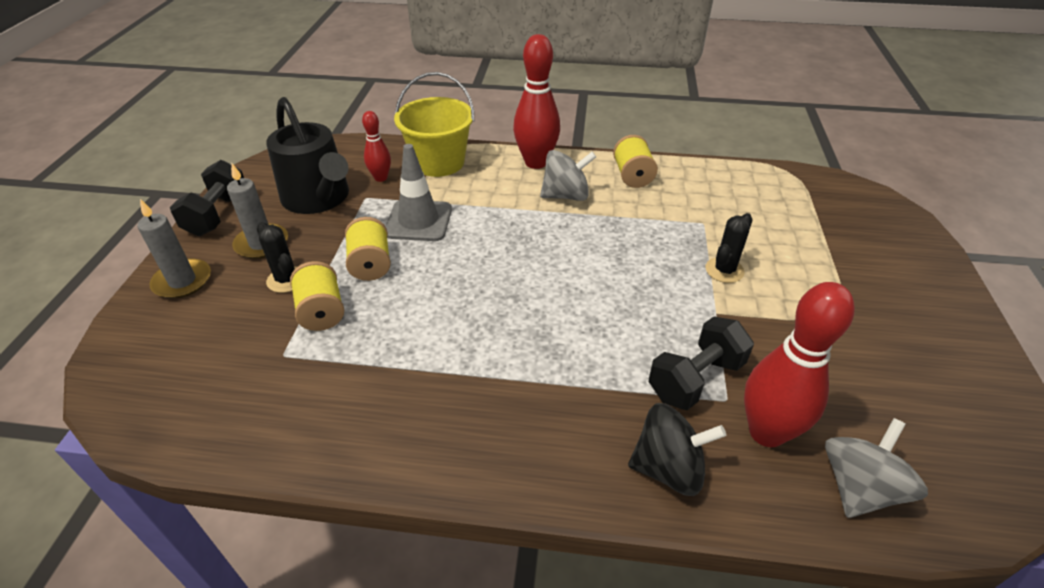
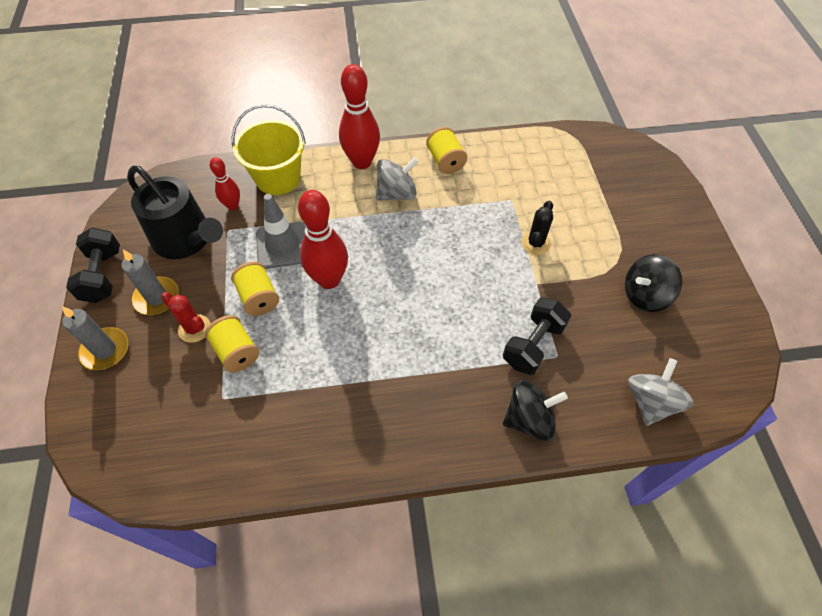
camera: 15 degrees left, 15 degrees up
(286, 280) = (194, 328): black cactus -> red cactus
(766, 432) = (587, 375): red bowling pin -> red bowling pin (329, 280)
(867, 353) = (645, 295): none -> black spinning top

